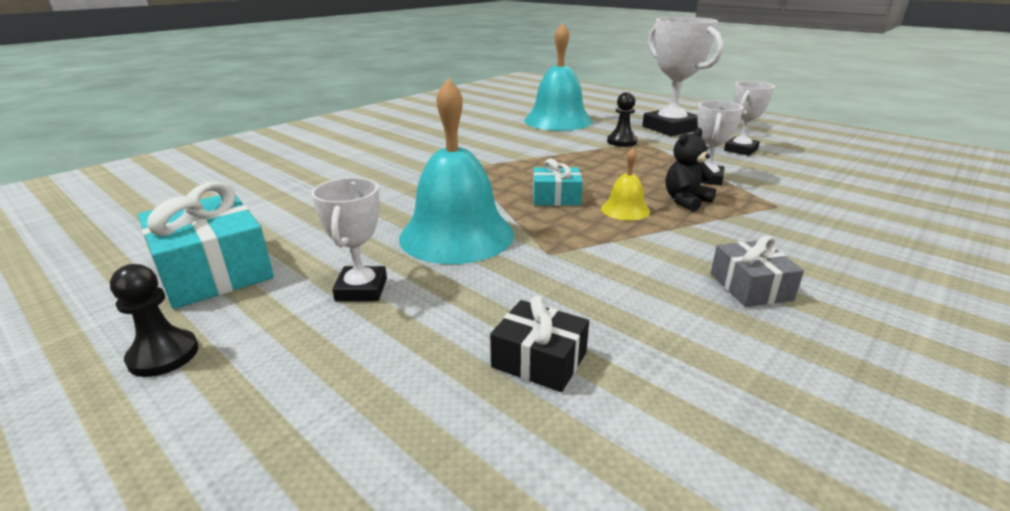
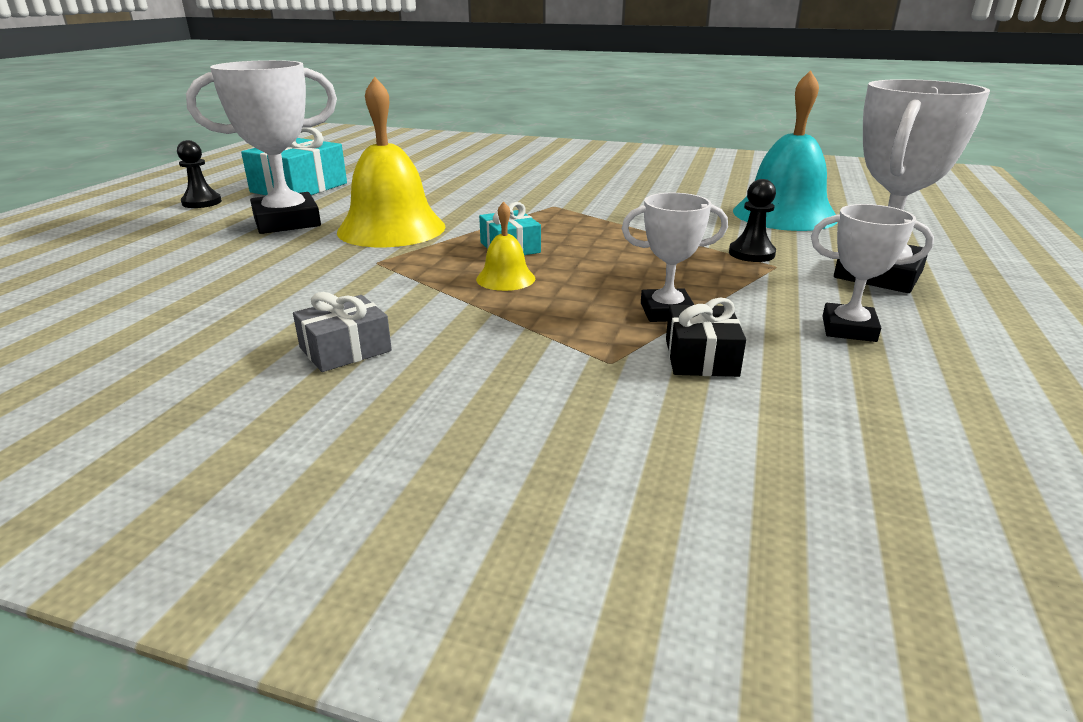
camera: 65 degrees right, 0 degrees up
(361, 289) = (287, 222): white trophy -> white trophy, size x1.77
(457, 235) = (391, 229): turquoise bell -> yellow bell
(539, 360) = (201, 281): black gift -> black gift (701, 357)
(686, 201) = (564, 305): black teddy bear -> none

